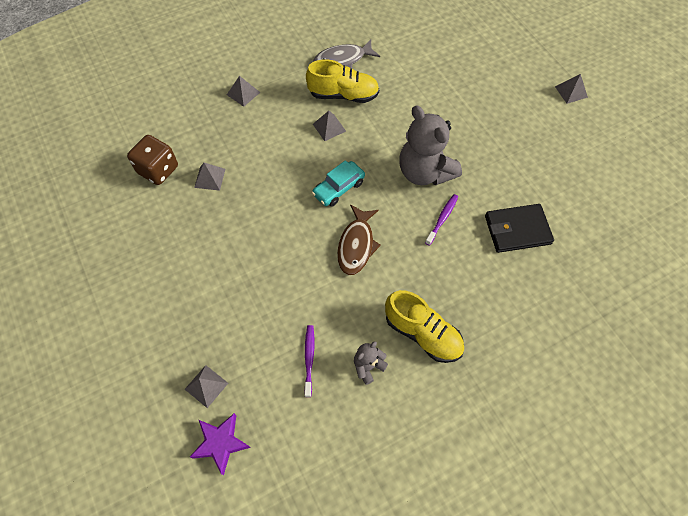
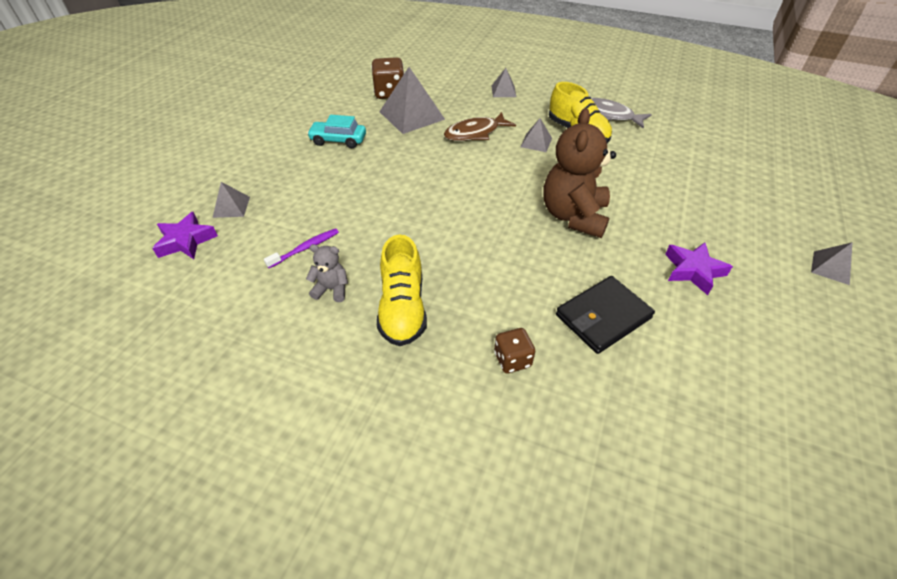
camera: 50 degrees right, 15 degrees down
(209, 178) = (411, 115): grey pyramid -> grey pyramid, size x1.95
(338, 188) = (487, 177): turquoise car -> turquoise car (338, 140)
(356, 245) = (445, 216): brown fish -> brown fish (475, 133)
(424, 172) = (573, 216): grey teddy bear -> brown teddy bear
(442, 219) = (541, 254): purple toothbrush -> none
(511, 302) = (512, 359): none -> brown dice
(517, 230) = (603, 317): black wallet -> black wallet turned 75 degrees counterclockwise
(521, 155) = (693, 271): none -> purple star

